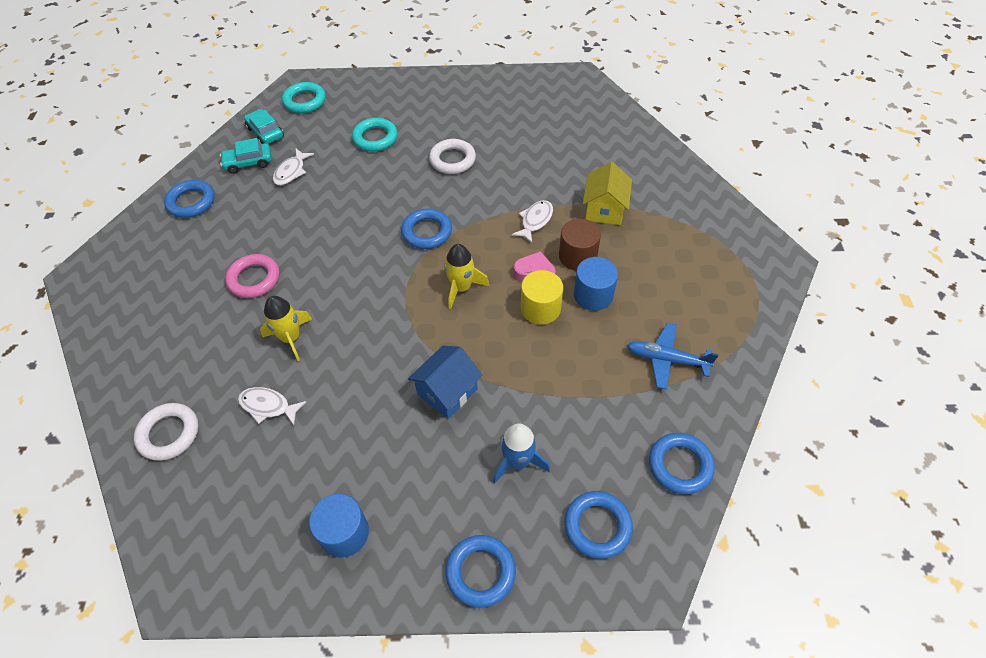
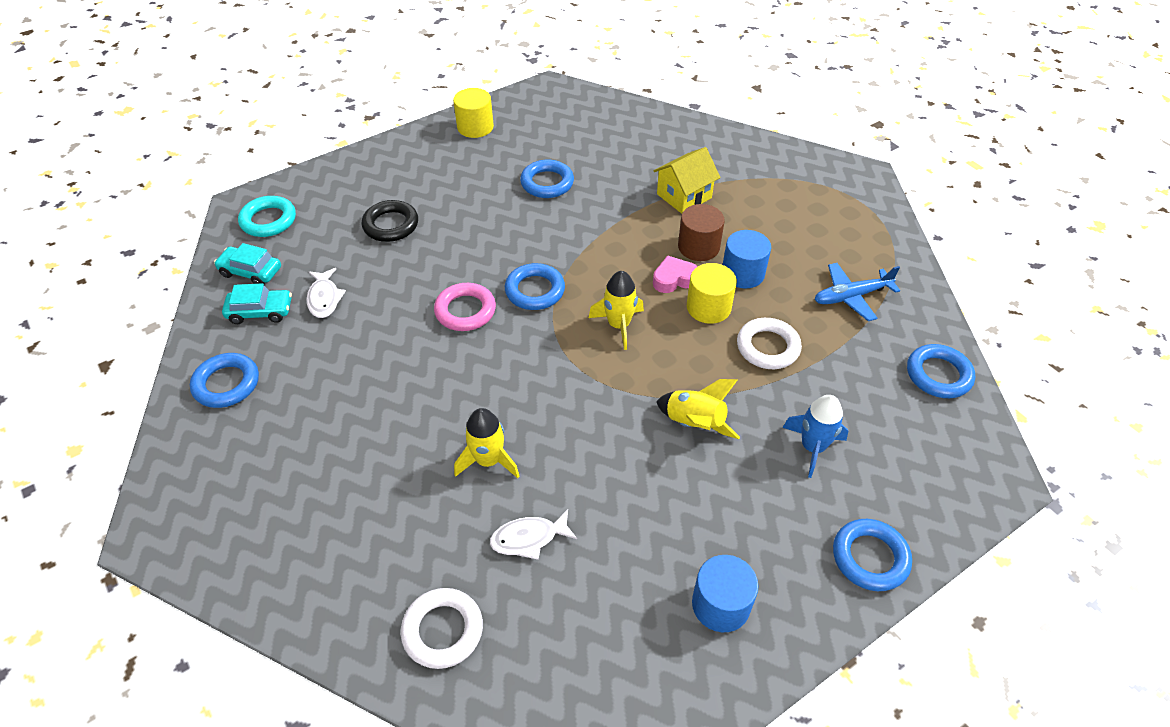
camera: 35 degrees left, 5 degrees down
(248, 163) = (260, 311): turquoise car -> turquoise car turned 135 degrees counterclockwise
(254, 279) = (387, 425): pink ring -> pink ring (465, 311)
(375, 138) = (391, 225): turquoise ring -> black ring
(447, 391) = (694, 424): blue house -> yellow rocket
(452, 160) = (496, 212): white ring -> white ring (767, 347)
(495, 87) = (475, 127): none -> yellow cylinder
(535, 221) = (631, 233): white fish -> none
(597, 526) = (923, 460): blue ring -> blue ring (547, 183)
(604, 209) = (684, 196): yellow house -> yellow house turned 75 degrees clockwise

